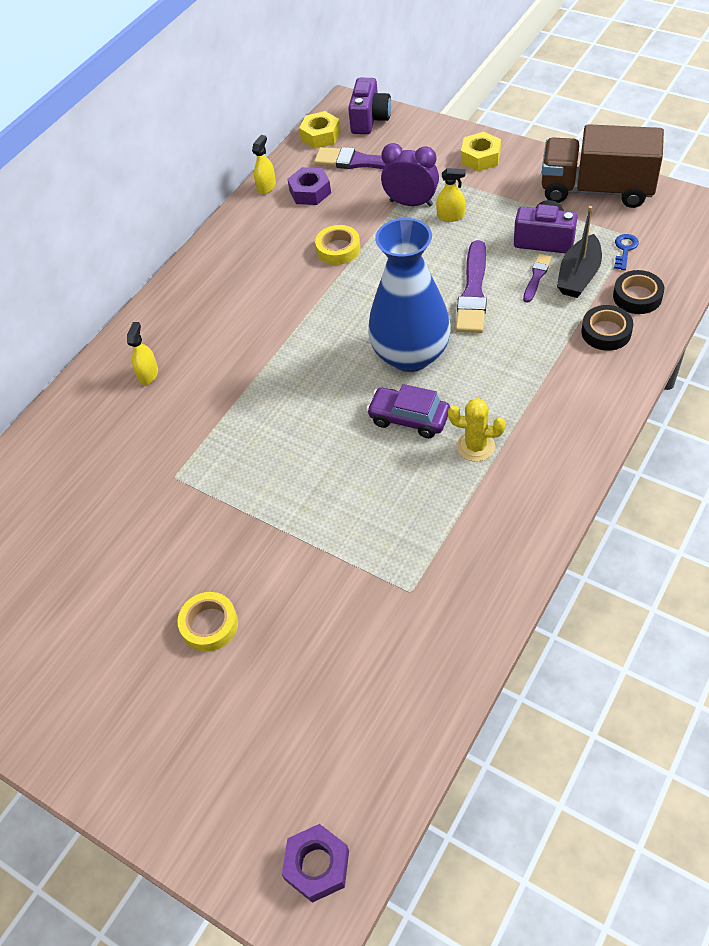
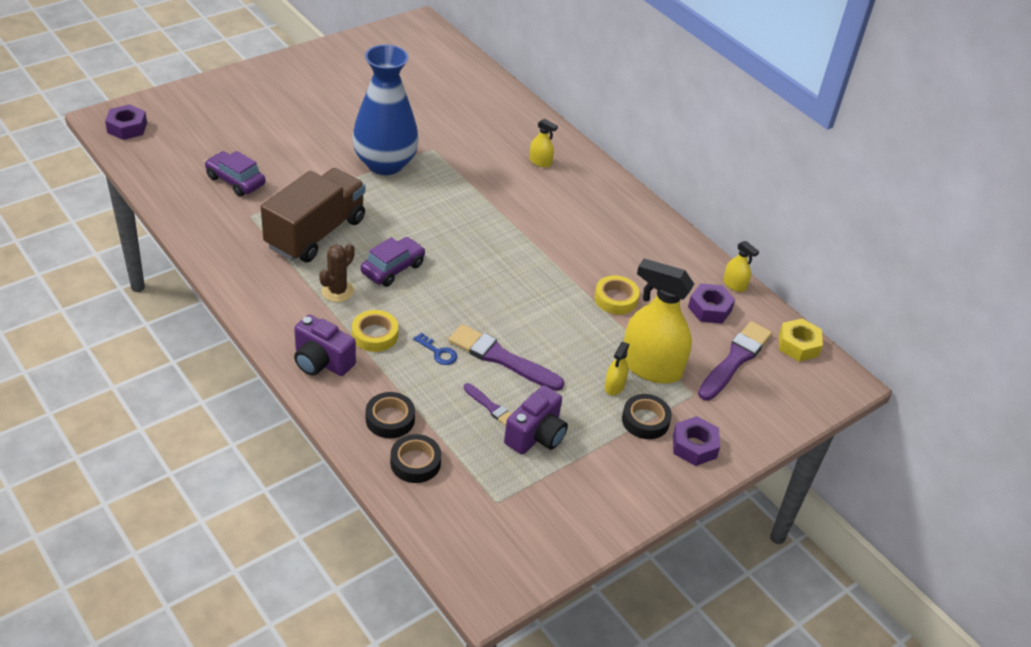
camera: 100 degrees right, 10 degrees down
(209, 625) = (305, 133): yellow tape -> yellow tape (375, 335)
(355, 646) = (235, 181): none -> purple car
(369, 120) = (808, 389): purple camera -> purple camera (321, 362)
(410, 355) = (457, 294): blue vase -> blue vase (385, 164)
(411, 203) = (651, 367): purple clock -> yellow spray bottle
(475, 188) = (645, 420): none -> black tape
(476, 446) = (337, 291): yellow cactus -> brown cactus
(480, 157) = (694, 446): yellow nut -> purple nut
(578, 276) = (471, 436): black boat -> none
(596, 190) = (585, 512): brown truck -> brown truck (316, 233)
(624, 250) = (482, 487): blue key -> blue key (438, 352)

